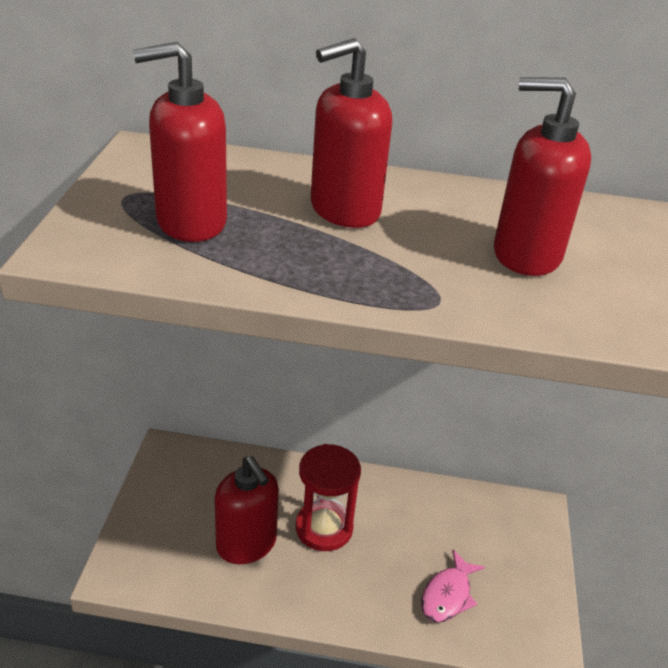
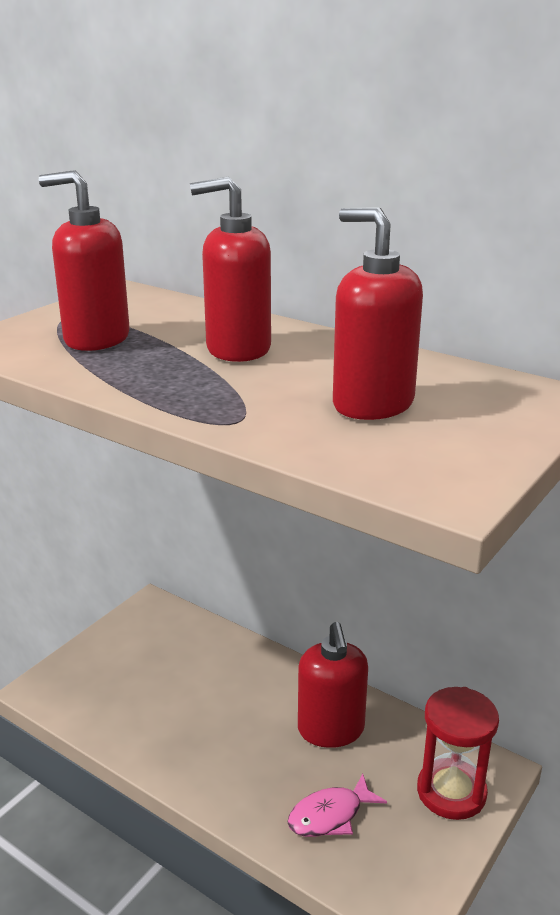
camera: 30 degrees right, 10 degrees down
(246, 544) = (165, 702): red soap dispenser -> red soap dispenser (331, 730)
(324, 528) = (246, 712): red hourglass -> red hourglass (451, 792)

